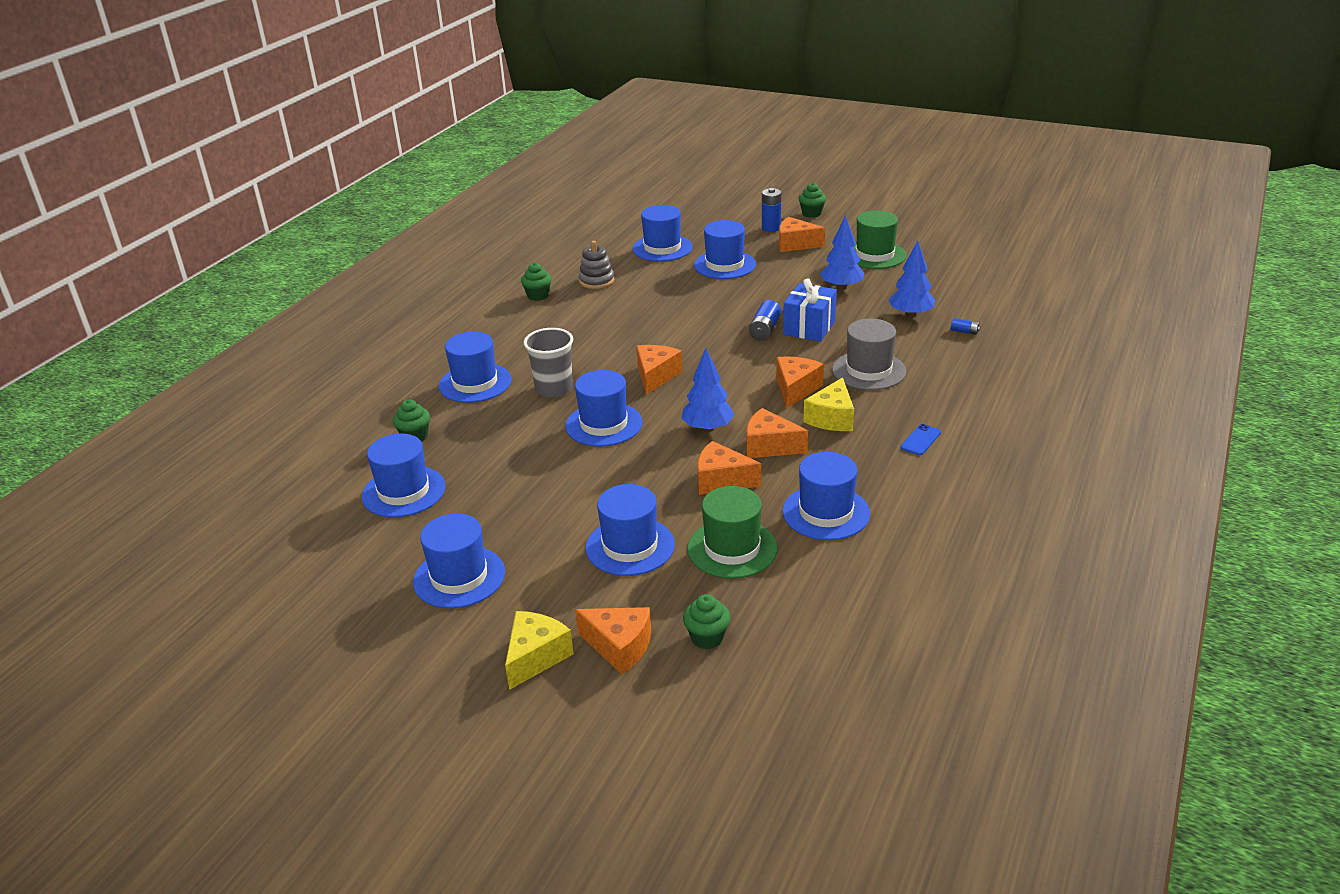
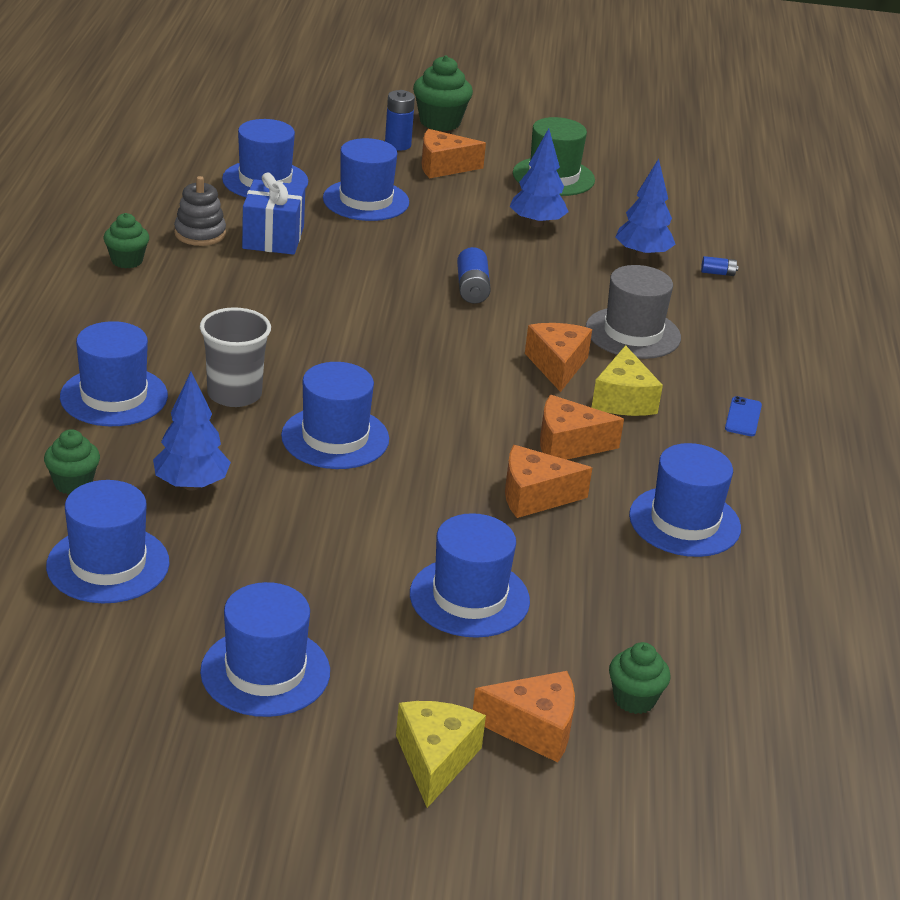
camera: 25 degrees left, 0 degrees up
(656, 376) = (365, 364): orange cheese -> none
(708, 428) = (476, 429): blue tree -> blue tree (191, 484)
(732, 548) = (599, 582): green hat -> none
(809, 328) = (527, 281): blue gift -> blue gift (273, 238)
(811, 213) = (440, 122): green cupcake -> green cupcake, size x1.57

